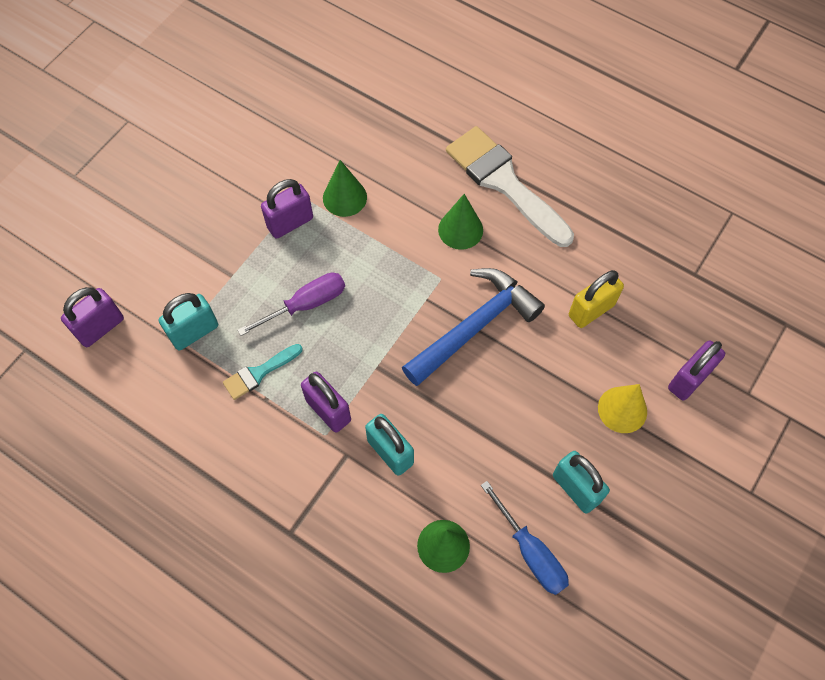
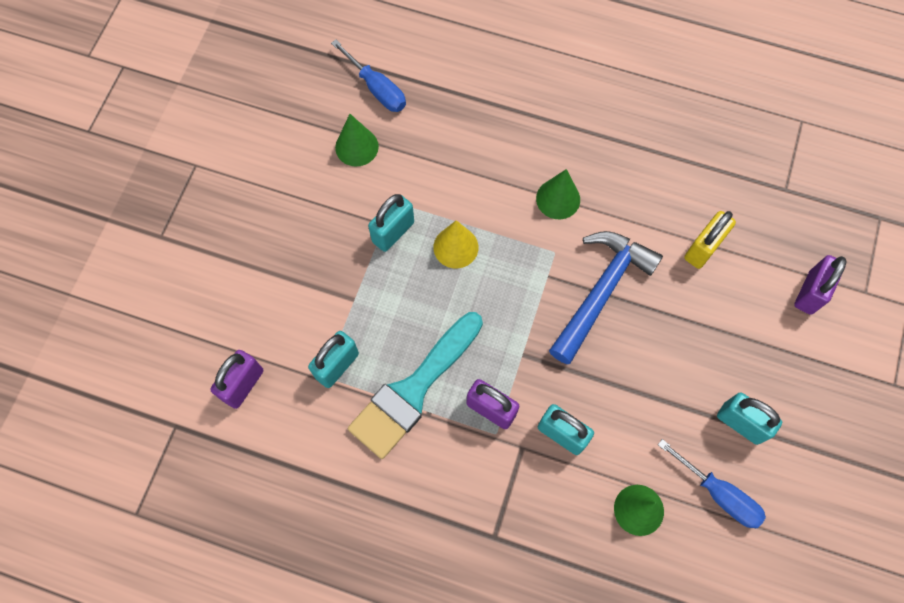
camera: 15 degrees left, 5 degrees up
(259, 373) = (413, 390): turquoise brush -> turquoise brush, size x2.07
(290, 223) = (393, 232): purple padlock -> turquoise padlock
(305, 305) = (435, 311): purple screwdriver -> none
(319, 90) = (376, 88): none -> blue screwdriver
(344, 197) = (437, 193): green cone -> green cone (356, 147)
(504, 183) = (584, 142): white brush -> none
(622, 409) = (759, 337): yellow cone -> yellow cone (455, 247)

